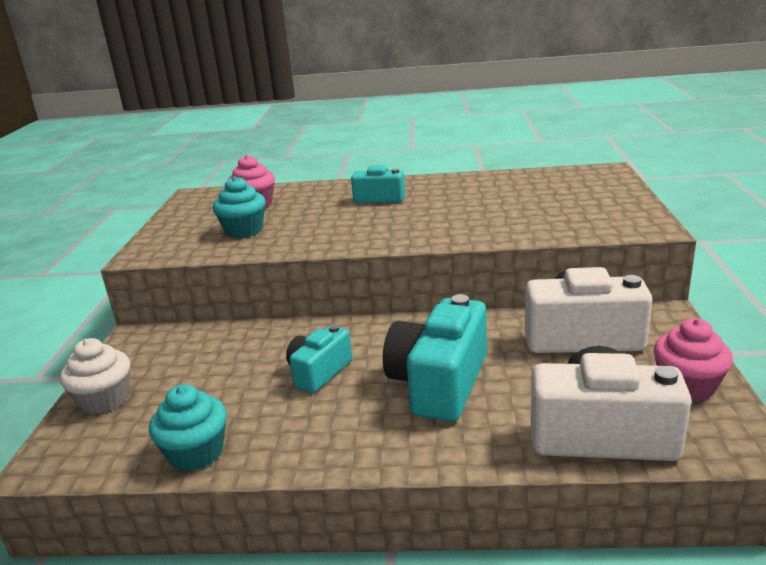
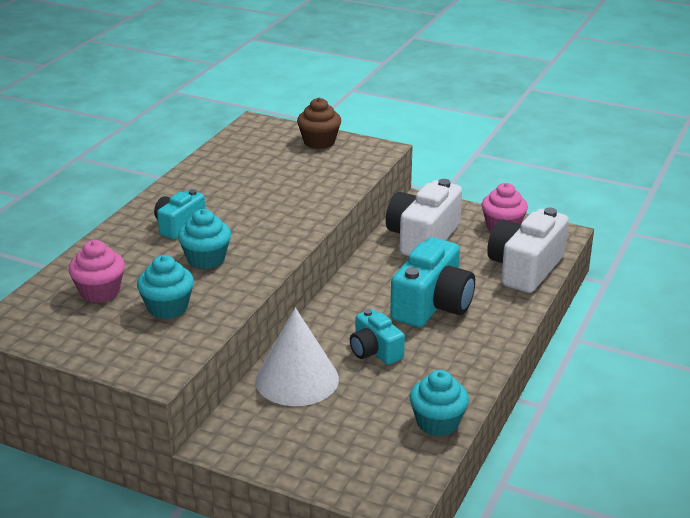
camera: 70 degrees left, 5 degrees up
(105, 400) = (324, 467): white cupcake -> none
(246, 344) = (297, 379): none -> white cone
(332, 221) = (206, 259): none -> turquoise cupcake
(439, 383) = (432, 305): turquoise camera -> turquoise camera turned 105 degrees counterclockwise
(615, 200) = (319, 142): none -> brown cupcake

